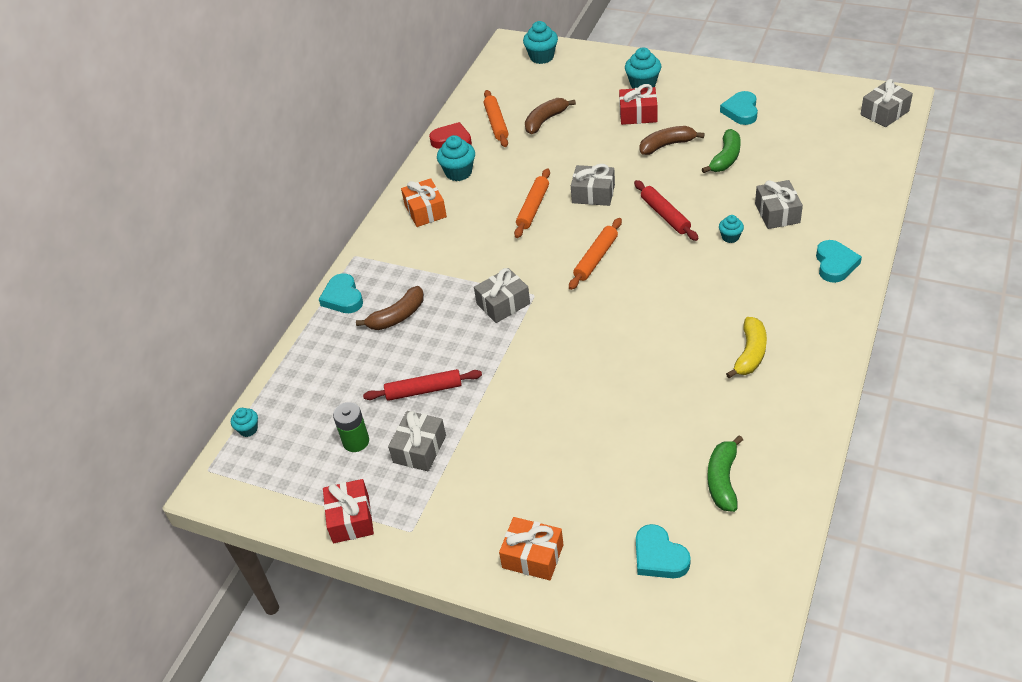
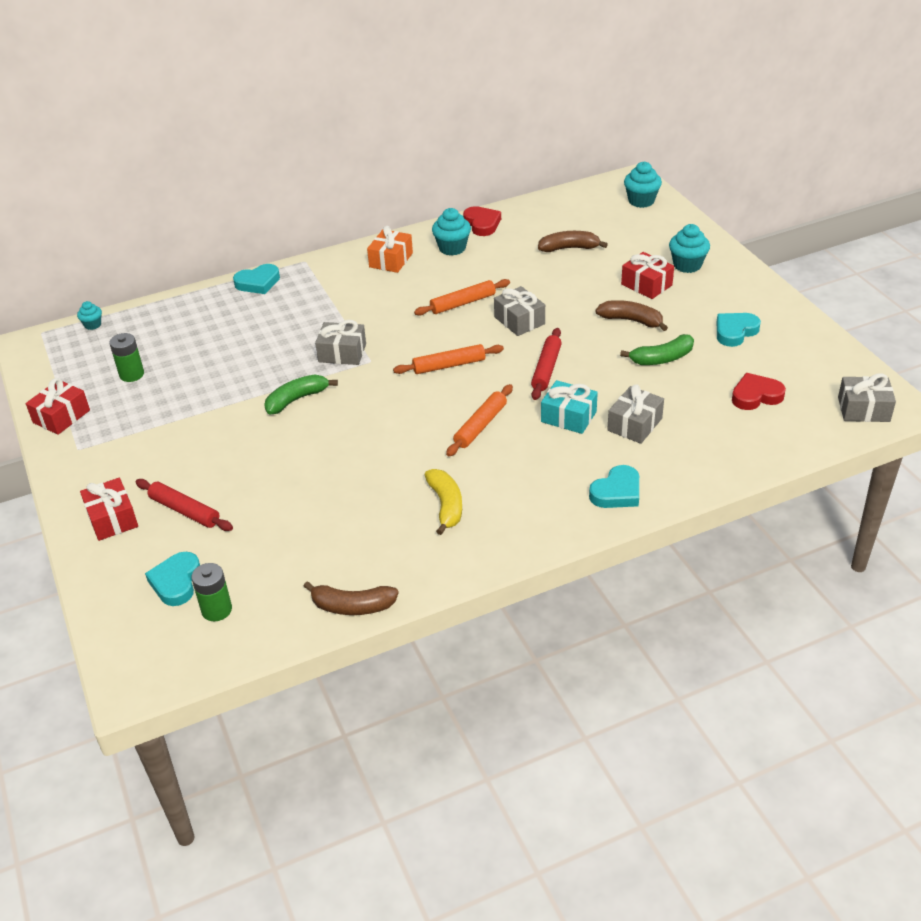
camera: 40 degrees right, 5 degrees down
(343, 297) = (258, 283): turquoise heart -> turquoise heart turned 135 degrees counterclockwise
(397, 316) = (269, 316): brown banana -> brown banana (352, 606)
(419, 449) = (156, 405): grey gift -> none
(424, 390) = (213, 372): red rolling pin -> red rolling pin (185, 511)
(496, 123) = (532, 229): orange rolling pin -> orange rolling pin (480, 425)
(532, 556) = (112, 519): orange gift -> red gift
(719, 549) = (216, 610): none -> green battery
(723, 480) = (290, 570): green banana -> green banana (297, 399)
(730, 237) = (568, 417): turquoise cupcake -> turquoise gift
(750, 354) = (446, 505): yellow banana -> yellow banana turned 75 degrees counterclockwise
(816, 145) = (756, 396): none -> red heart

